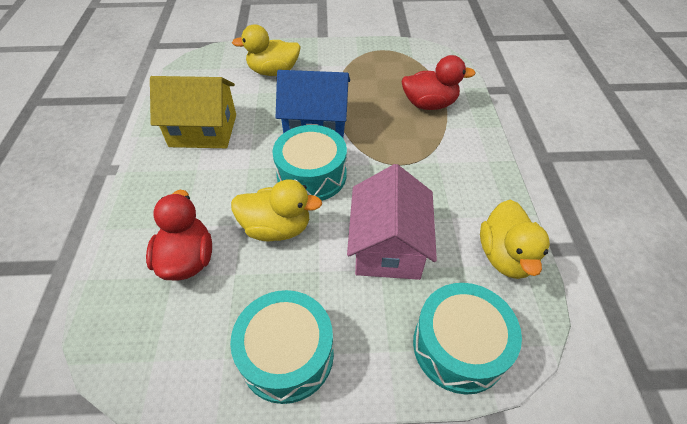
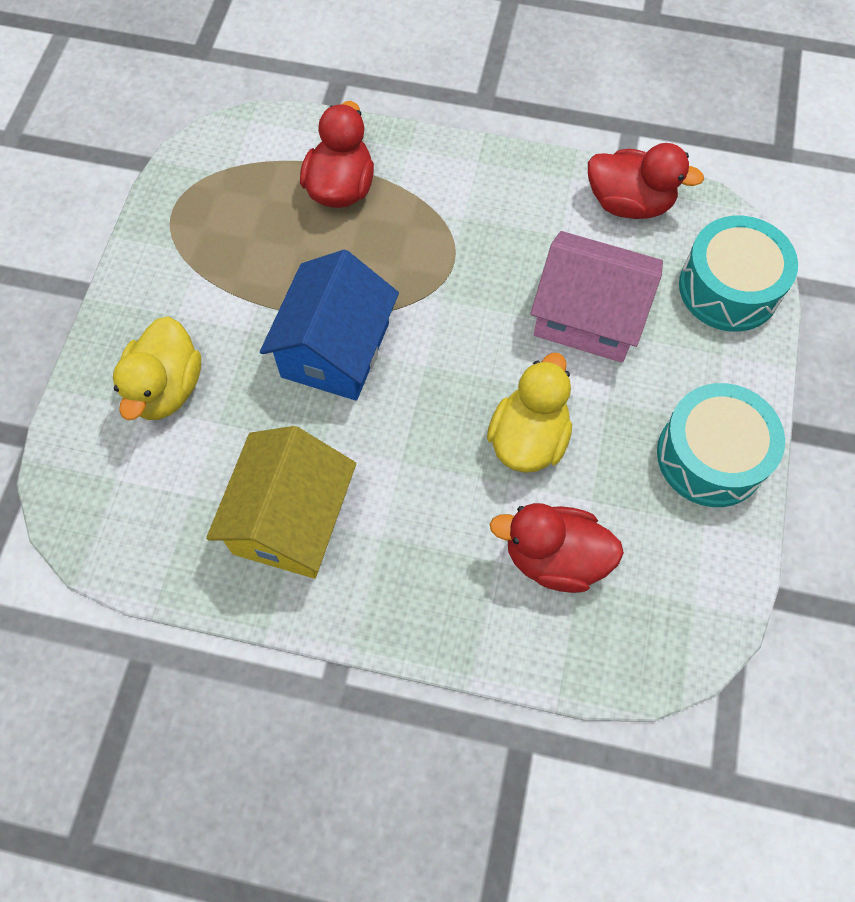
camera: 75 degrees left, 15 degrees up
(311, 175) = (442, 377): turquoise drum -> none
(505, 256) = (629, 203): yellow duck -> red duck

